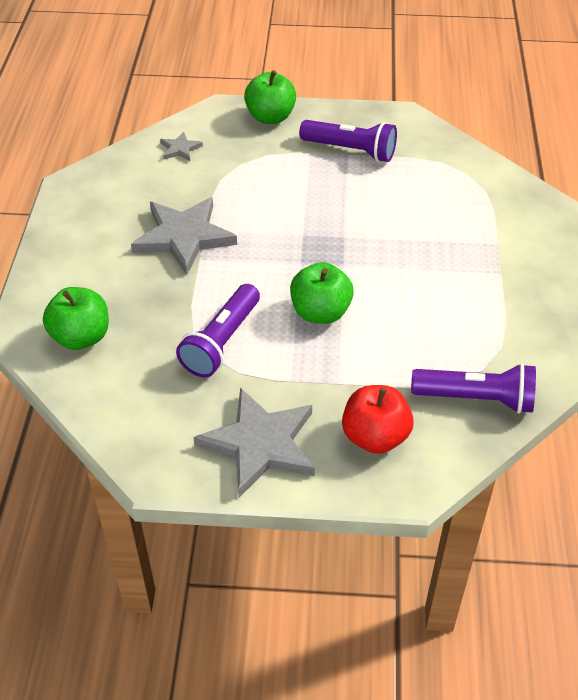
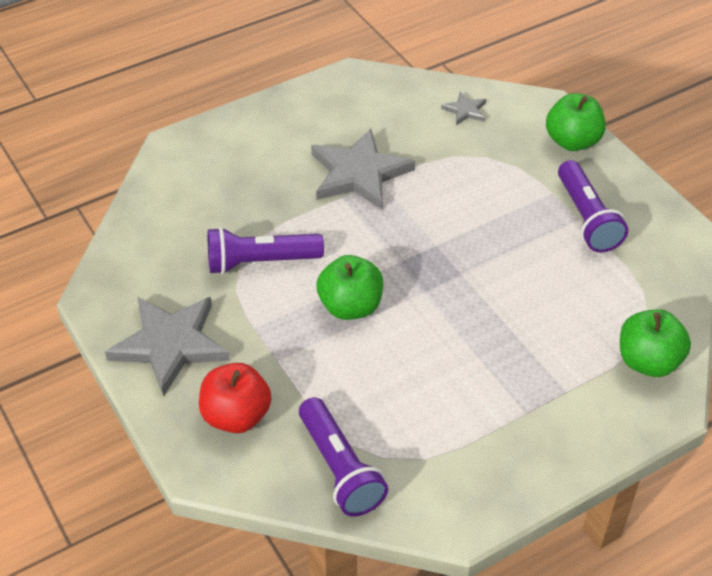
camera: 55 degrees right, 0 degrees up
(81, 337) = (195, 179): green apple -> green apple (648, 361)

